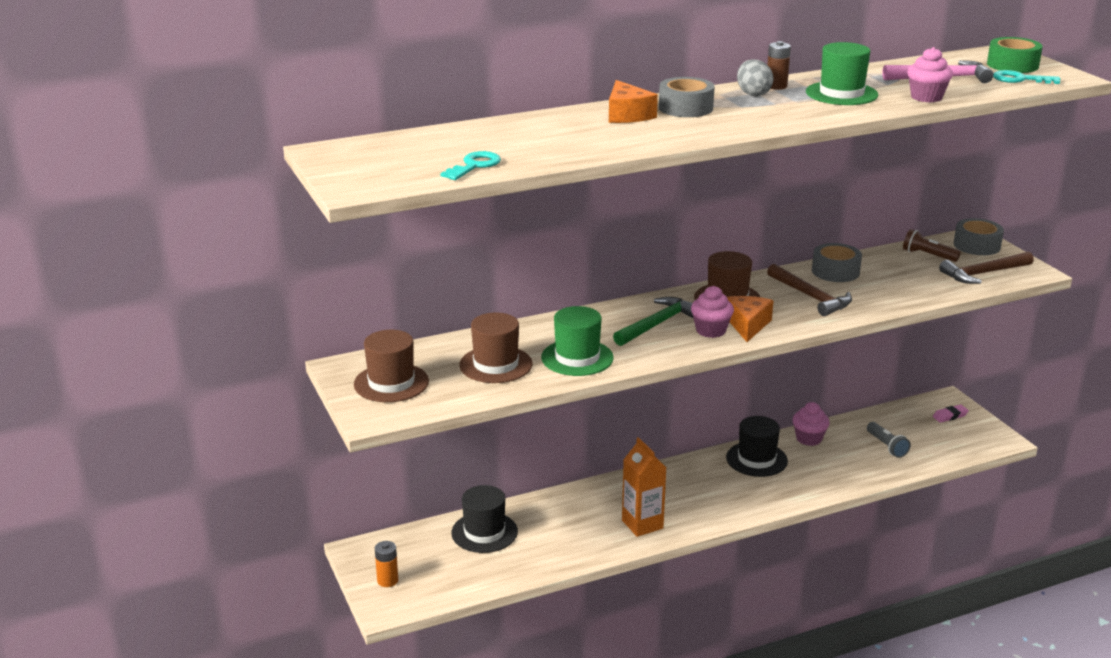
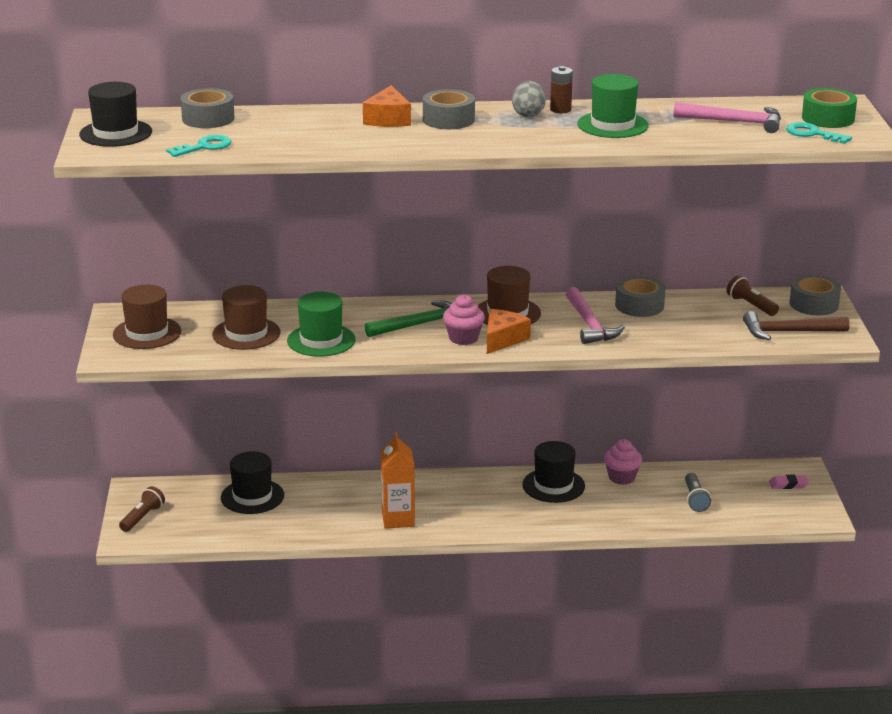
camera: 20 degrees right, 0 degrees up
(361, 165) = (115, 133): none -> black hat
(387, 580) = (142, 517): orange battery -> brown flashlight
(444, 137) = (208, 118): none -> grey tape
(811, 297) = (590, 324): brown hammer -> pink hammer
(926, 97) = (690, 139): pink cupcake -> none

